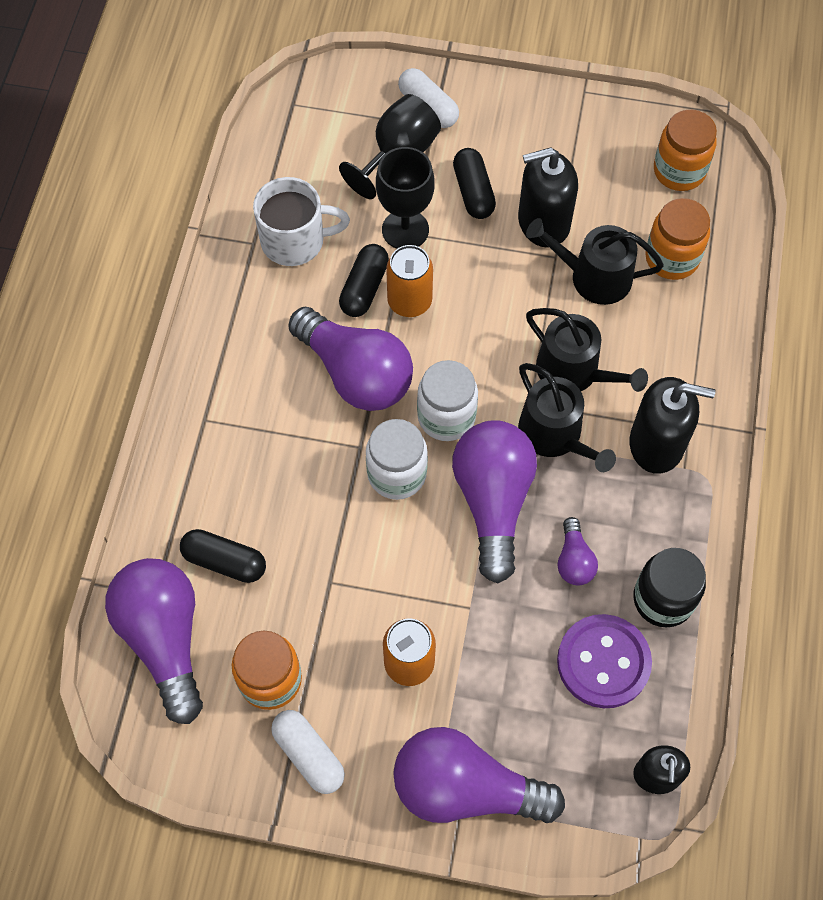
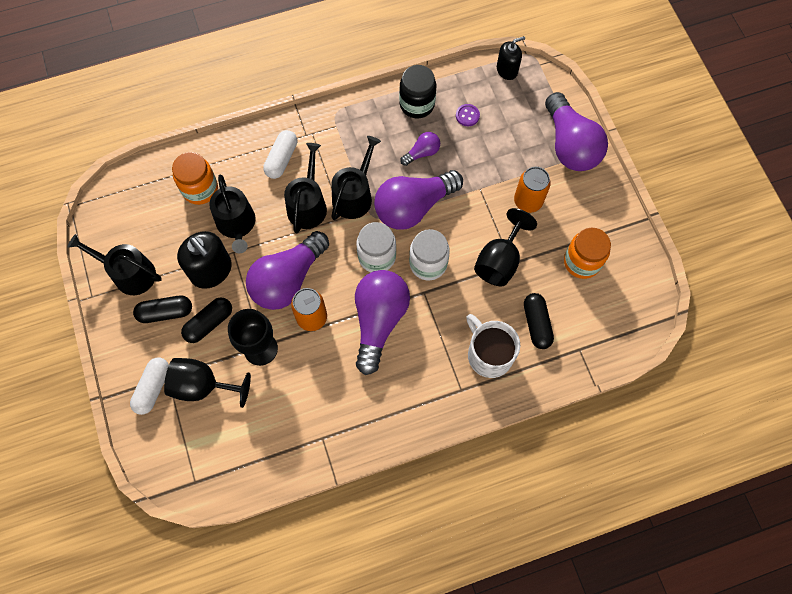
camera: 120 degrees left, 5 degrees up
(165, 639) = (598, 328): purple light bulb -> purple light bulb (288, 279)
(295, 241) = (306, 412): white mug -> white mug (489, 354)
(308, 755) = (605, 222): white capsule -> white capsule (282, 159)
(342, 568) = (500, 261): none -> black goblet
(364, 288) = (317, 349): black capsule -> black capsule (165, 312)
(592, 138) = (129, 273): none -> black watering can
(603, 662) = (467, 115): purple button -> purple button, size x0.46
(656, 444) = (329, 144): black soap dispenser -> none
(679, 171) = (131, 213): orange jar -> none

